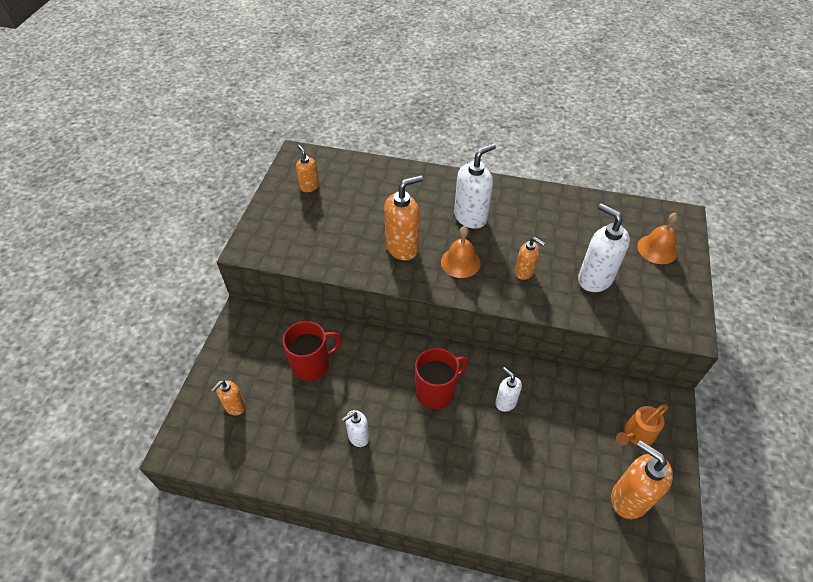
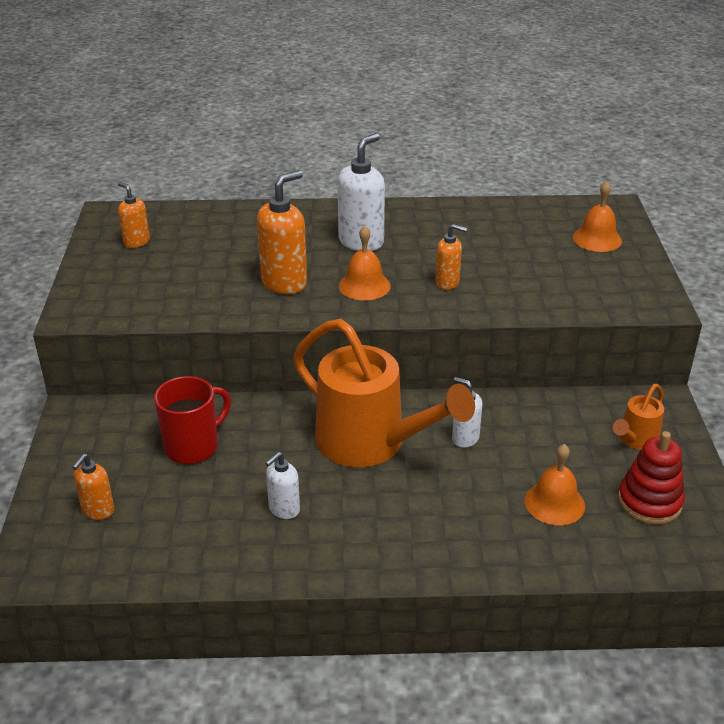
camera: 15 degrees left, 15 degrees down
(436, 391) = (372, 444): red mug -> orange watering can
(555, 481) = (554, 503): none -> orange bell
(594, 279) = (534, 276): white soap dispenser -> none
(629, 498) = (649, 502): orange soap dispenser -> red stacking toy

